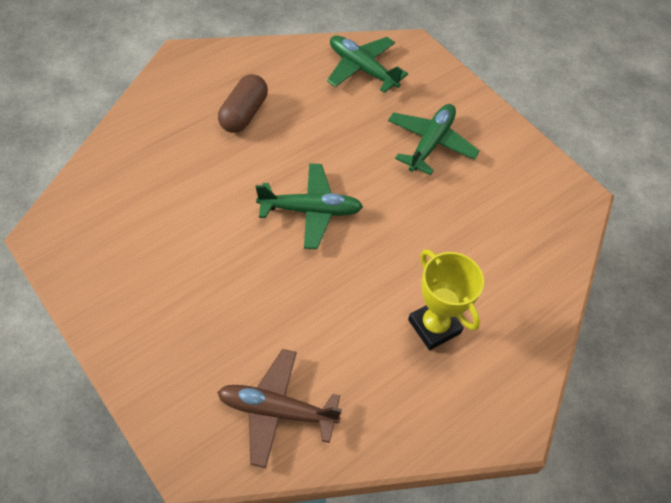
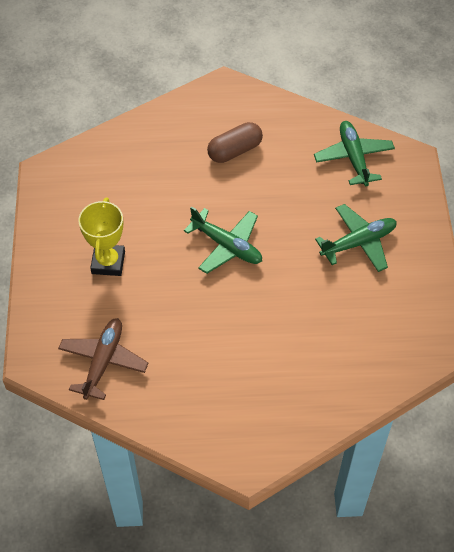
camera: 40 degrees right, 0 degrees up
(276, 411) = (103, 361): brown plane -> brown plane turned 60 degrees clockwise
(434, 326) = (248, 371): yellow trophy -> yellow trophy (108, 262)

